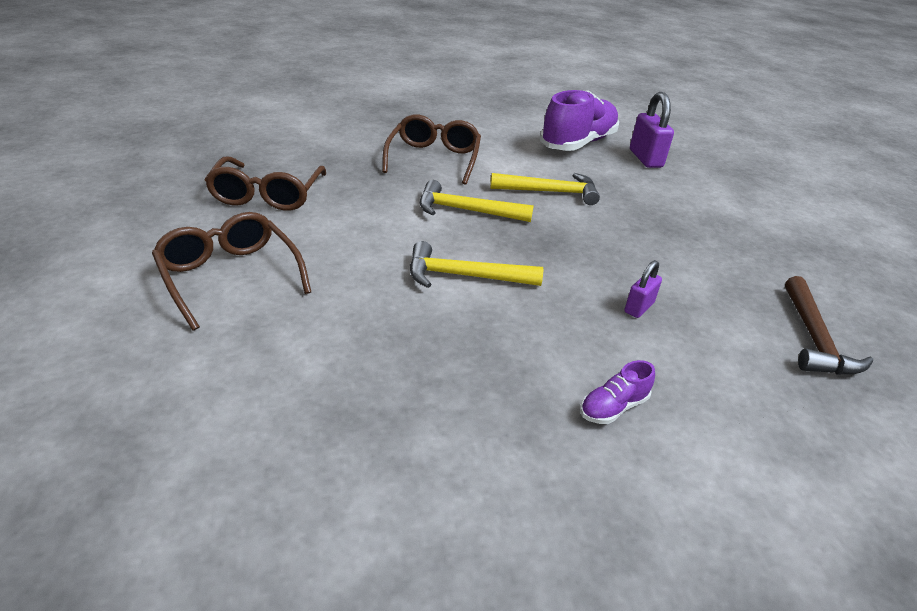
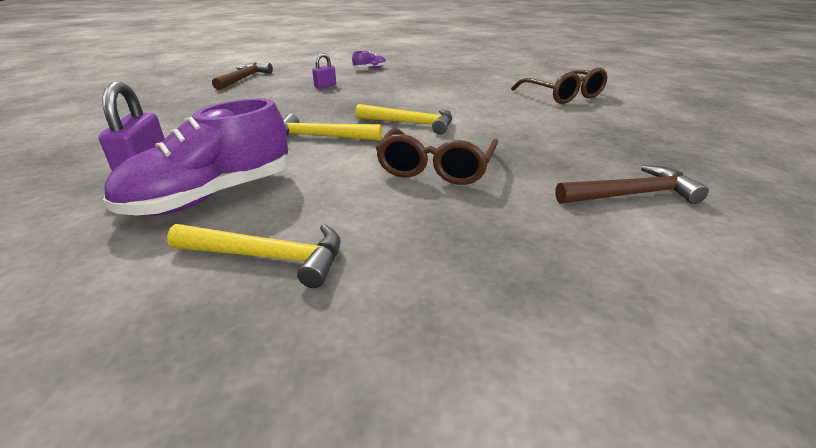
camera: 170 degrees left, 5 degrees down
(267, 195) = (590, 132): brown glasses -> none
(296, 138) = (631, 195): none -> brown hammer
(464, 276) = (422, 95): yellow hammer -> yellow hammer (268, 257)

